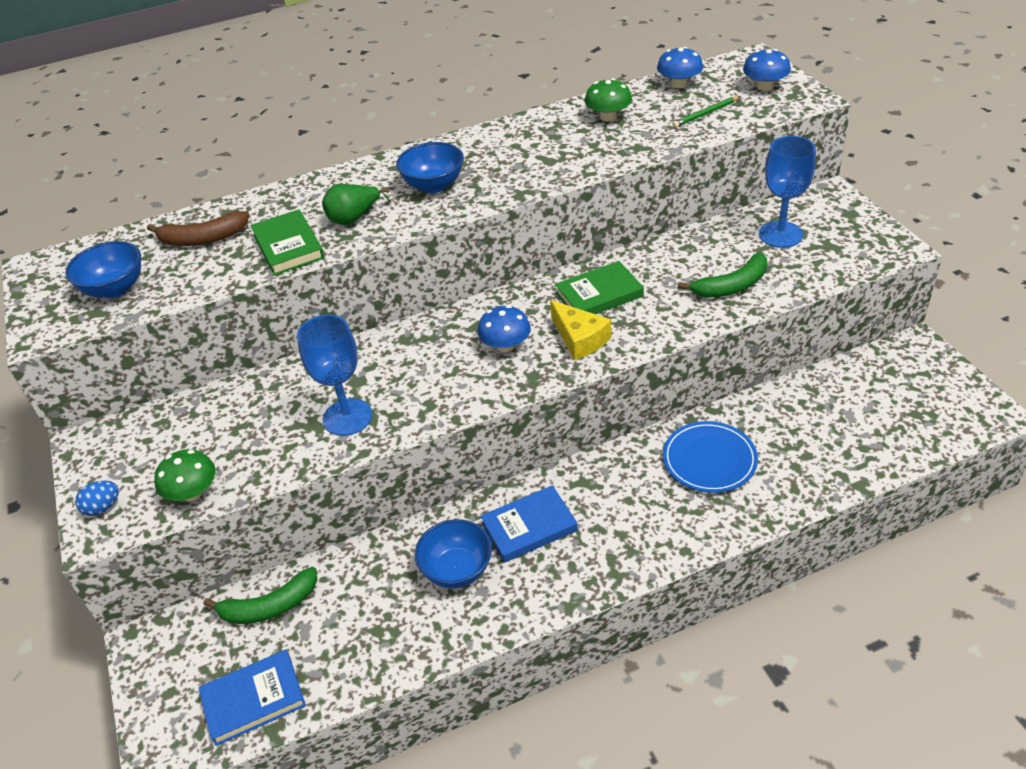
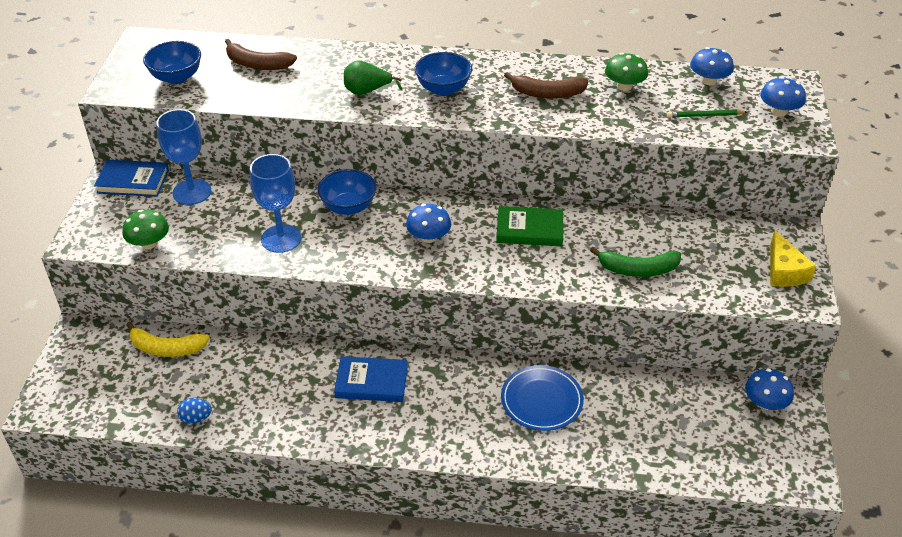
camera: 25 degrees right, 0 degrees up
(103, 507) = (91, 227): blue egg -> blue egg (196, 418)
(253, 699) = (115, 402): blue book -> blue book (133, 181)
(270, 606) = (166, 348): green banana -> yellow banana
(288, 246) = (307, 94): green book -> none
(457, 570) = (300, 386): blue bowl -> blue bowl (348, 207)
(542, 150) = (547, 93): none -> brown banana
(579, 339) = (485, 257): yellow cheese -> yellow cheese (784, 271)
(780, 234) = (718, 246): blue goblet -> blue goblet (192, 192)
(900, 363) = (765, 403): none -> blue mushroom

